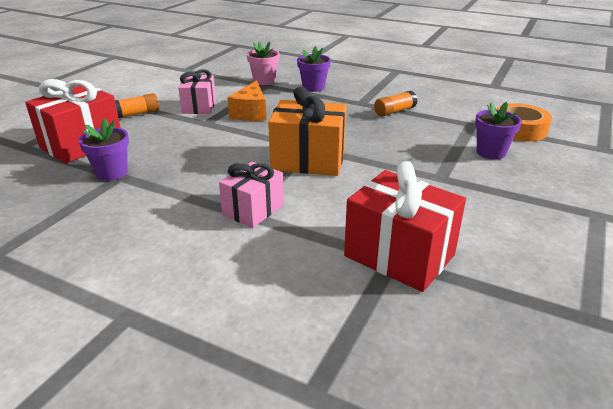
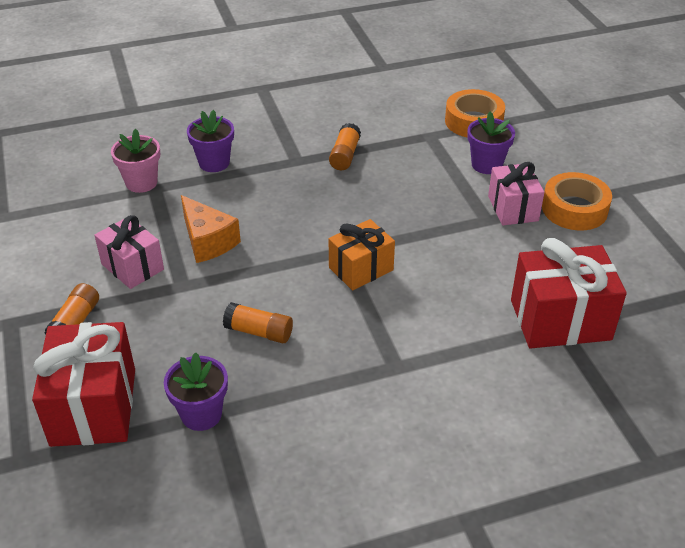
camera: 45 degrees left, 10 degrees up
(202, 157) = (259, 332): none -> orange glue stick
(253, 210) = (402, 356): pink gift -> pink gift (513, 208)
(308, 160) = (361, 269): orange gift -> orange gift, size x0.64
(527, 204) = (574, 209): none -> orange tape

